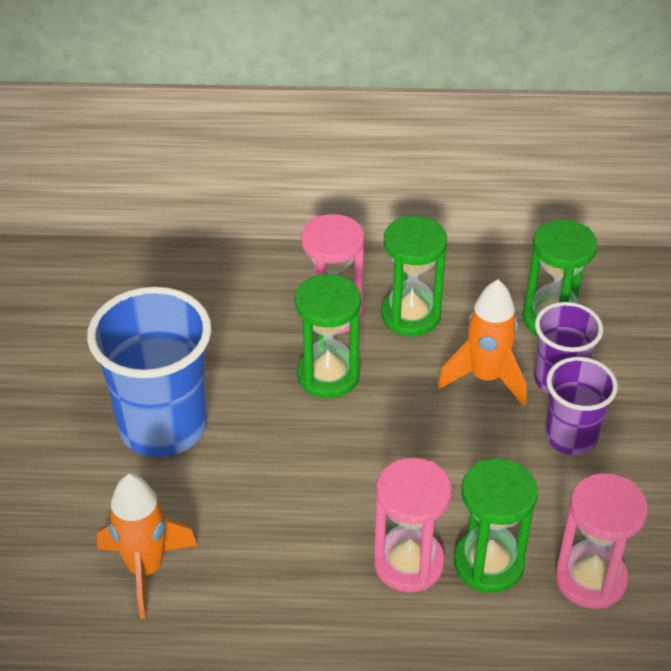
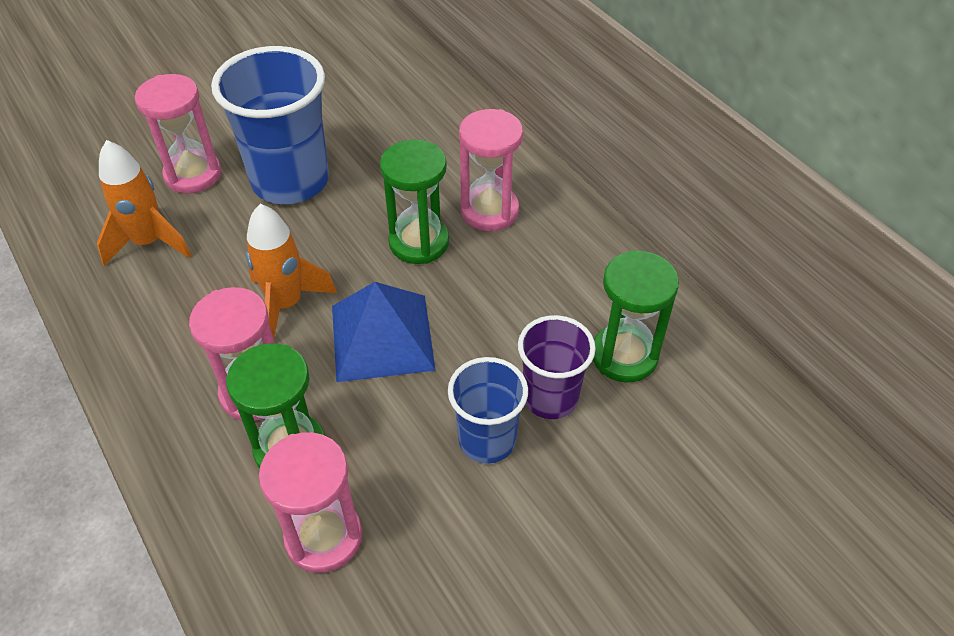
camera: 55 degrees right, 5 degrees up
(77, 496) = (193, 174): none -> pink hourglass
(410, 315) = (533, 258): green hourglass -> none
(416, 450) = (382, 337): none -> blue pyramid
(486, 378) = (506, 343): orange rocket -> orange rocket (286, 305)
(571, 437) = (487, 440): purple cup -> blue cup

